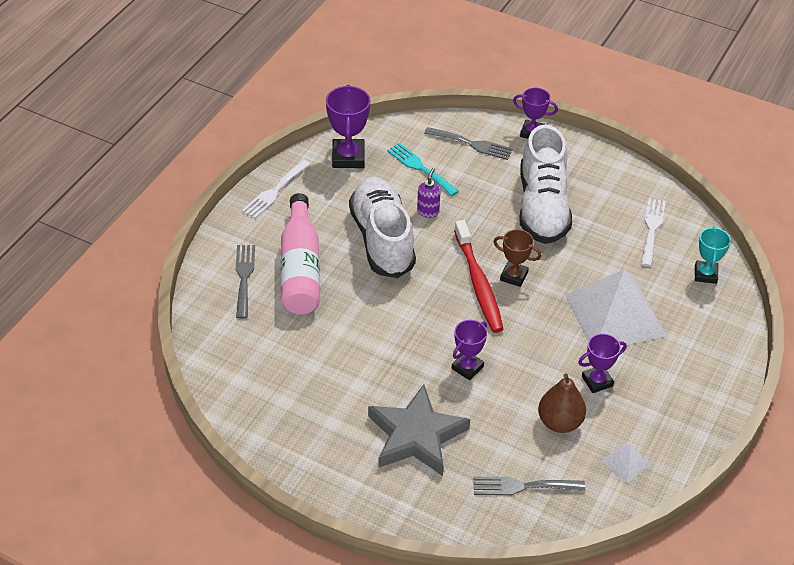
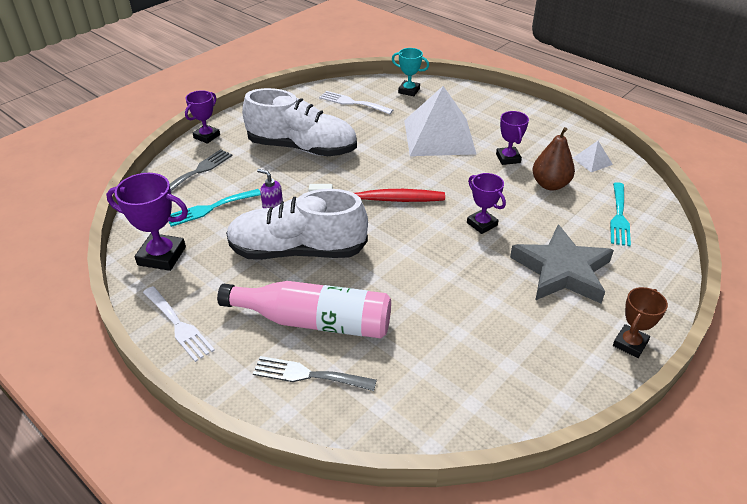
camera: 75 degrees left, 5 degrees down
(514, 276) = (379, 178): brown trophy -> brown trophy (630, 344)
(523, 486) = (619, 217): grey fork -> turquoise fork

